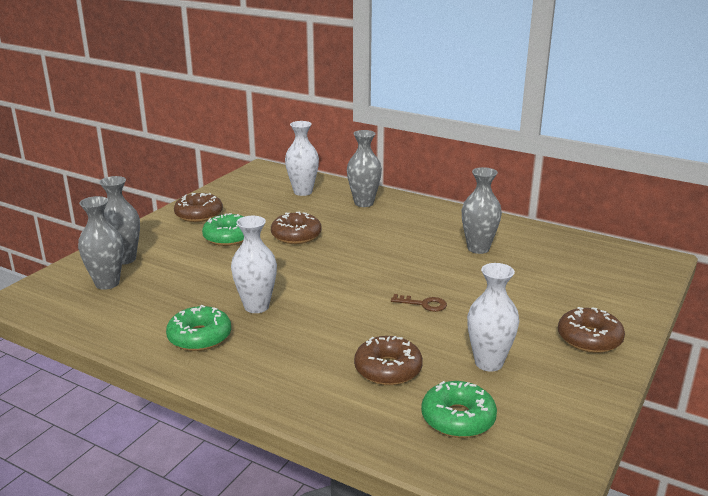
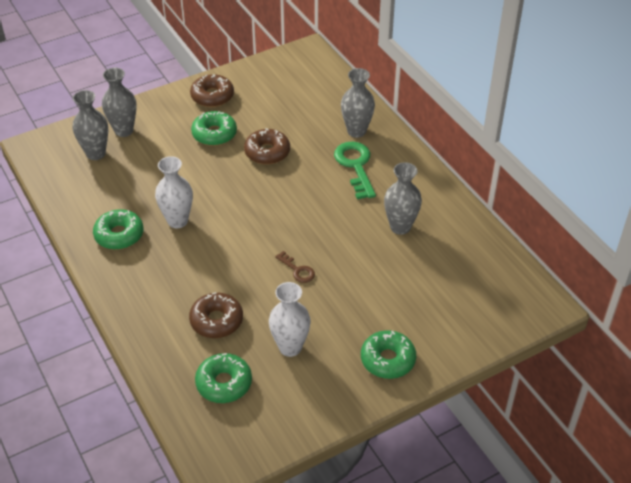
camera: 30 degrees right, 20 degrees up
(303, 192) = (317, 96): white vase -> none
(390, 223) = (355, 166): none -> green key
(589, 339) = (388, 360): brown donut -> green donut

